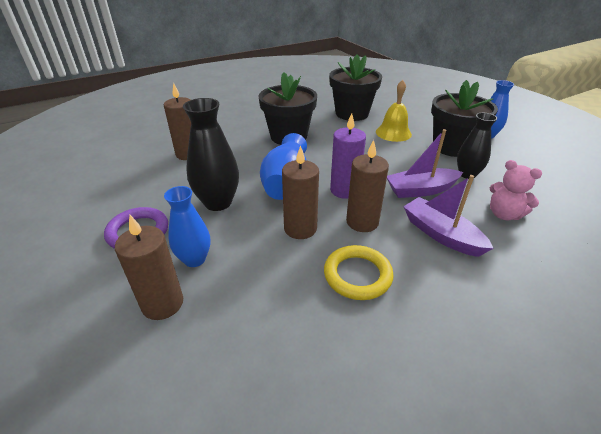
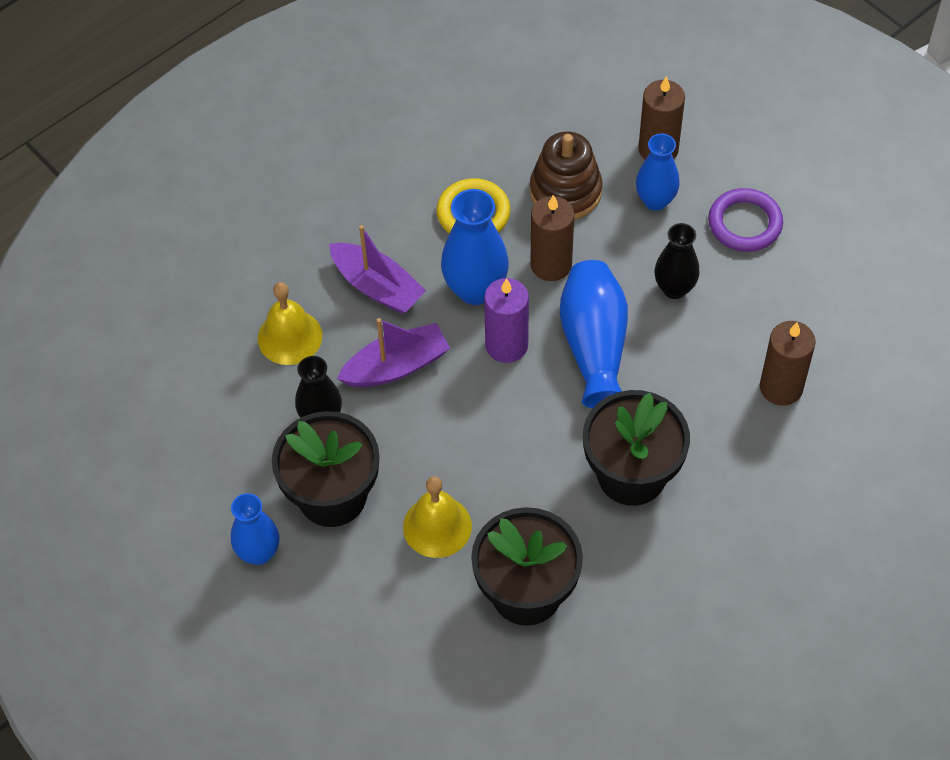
camera: 170 degrees right, 20 degrees up
(218, 202) = (674, 288): black vase -> black vase, size x0.67
(268, 280) = (565, 191): none -> brown stacking toy
(362, 222) = (475, 289): brown candle -> blue vase
(504, 214) = (290, 337): pink teddy bear -> yellow bell

